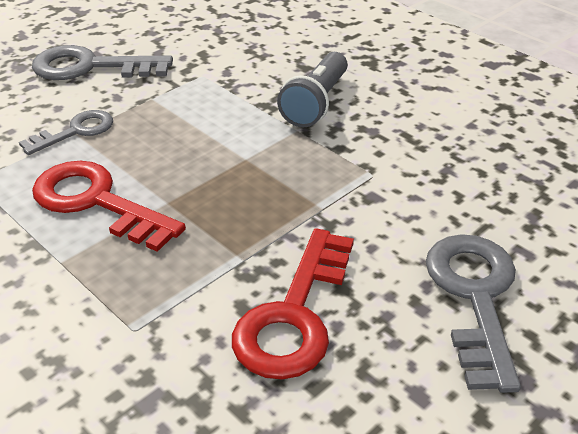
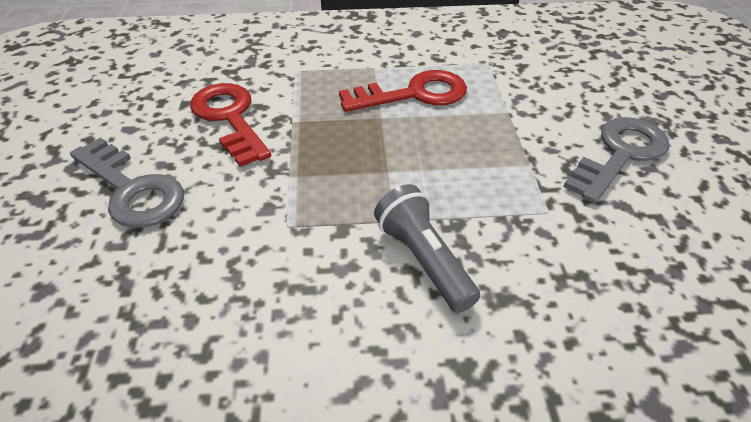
camera: 130 degrees right, 5 degrees up
(75, 131) = (511, 113): grey key -> none

